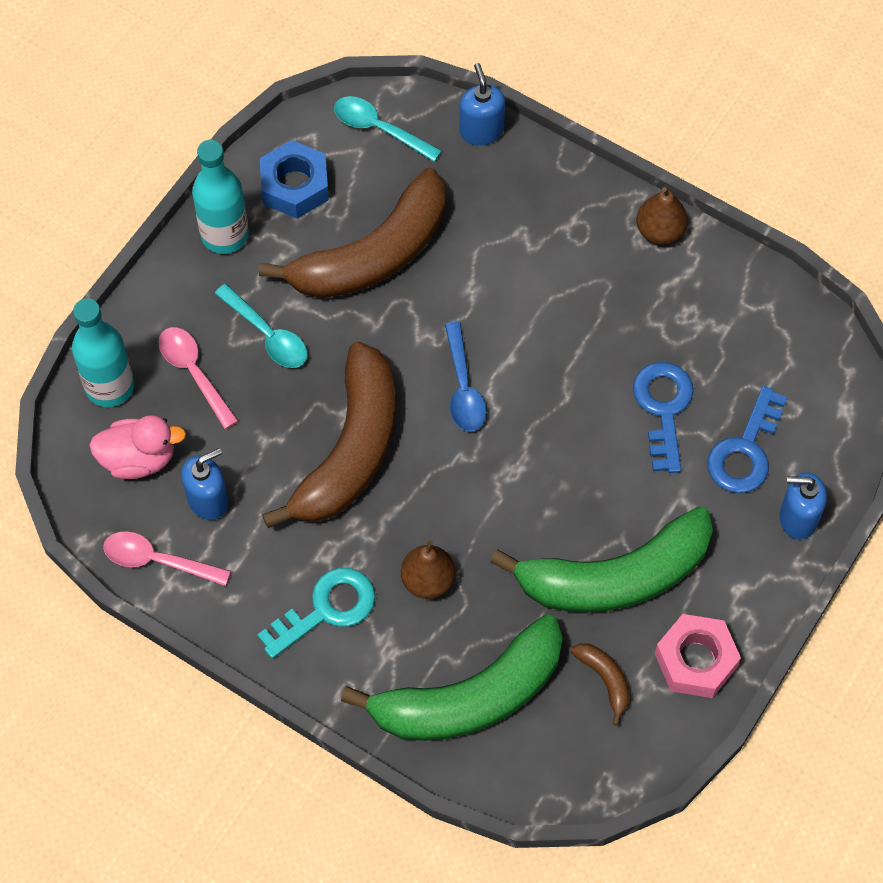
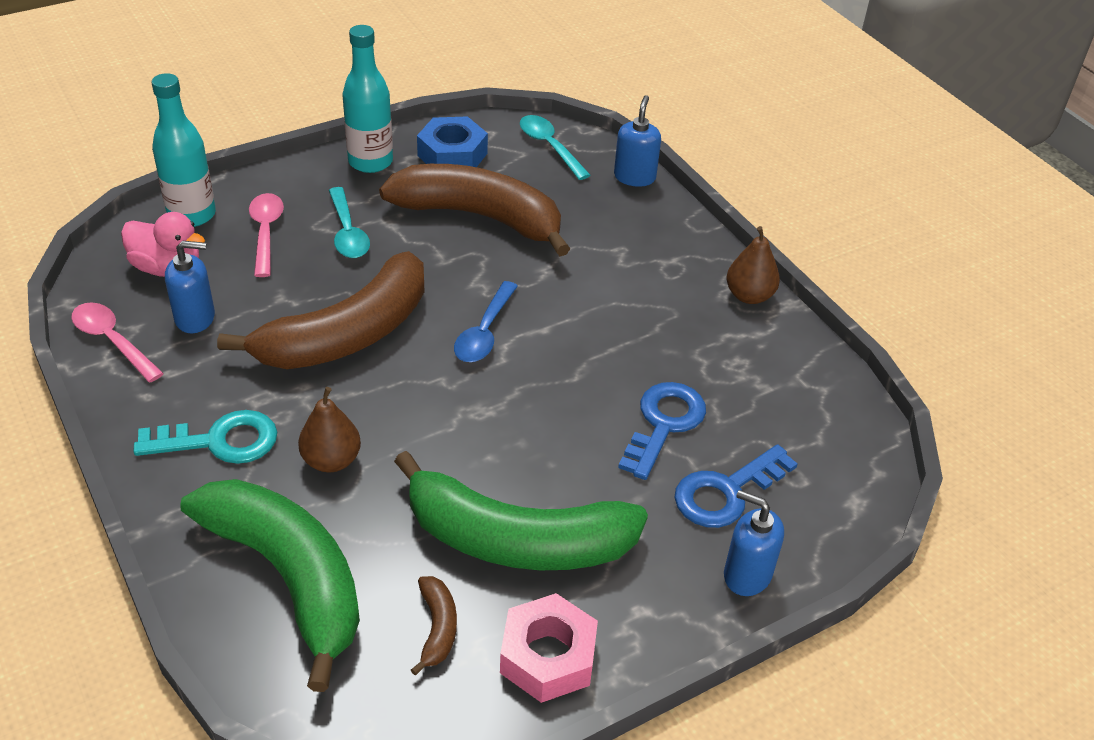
camera: 25 degrees right, 20 degrees down
(373, 254) = (480, 217): brown banana -> brown banana turned 150 degrees counterclockwise
(470, 697) = (288, 577): green banana -> green banana turned 135 degrees counterclockwise

